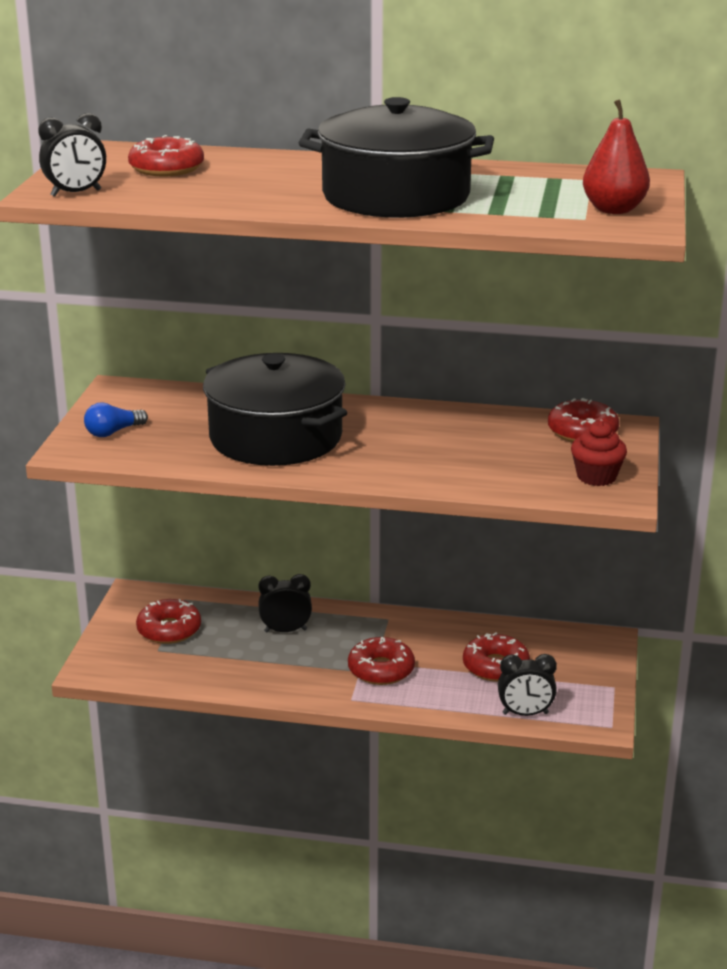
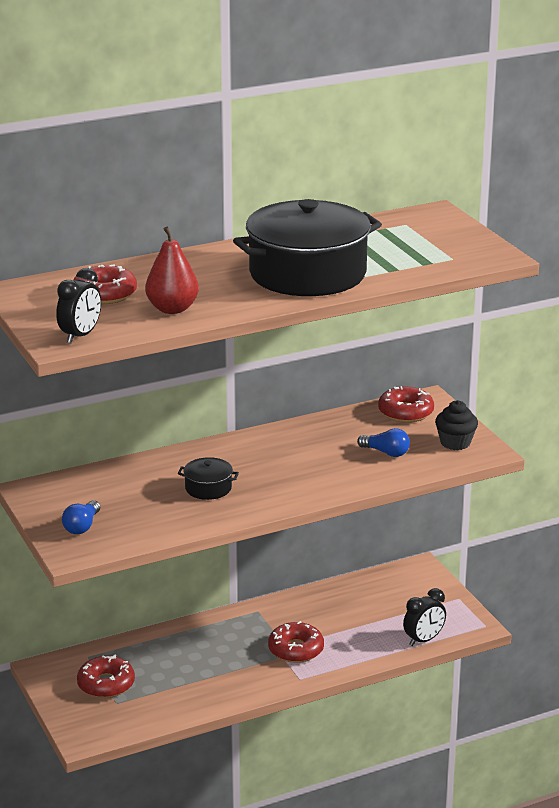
camera: 35 degrees left, 0 degrees up
(276, 437) = (208, 488): black pot -> black pot, size x0.42
(285, 630) = (194, 649): black clock -> none
(495, 666) = (369, 615): red donut -> none
(504, 462) = (386, 452): none -> blue light bulb
(596, 477) = (455, 443): red cupcake -> black cupcake
(614, 210) = (459, 246): red pear -> red pear (172, 309)

